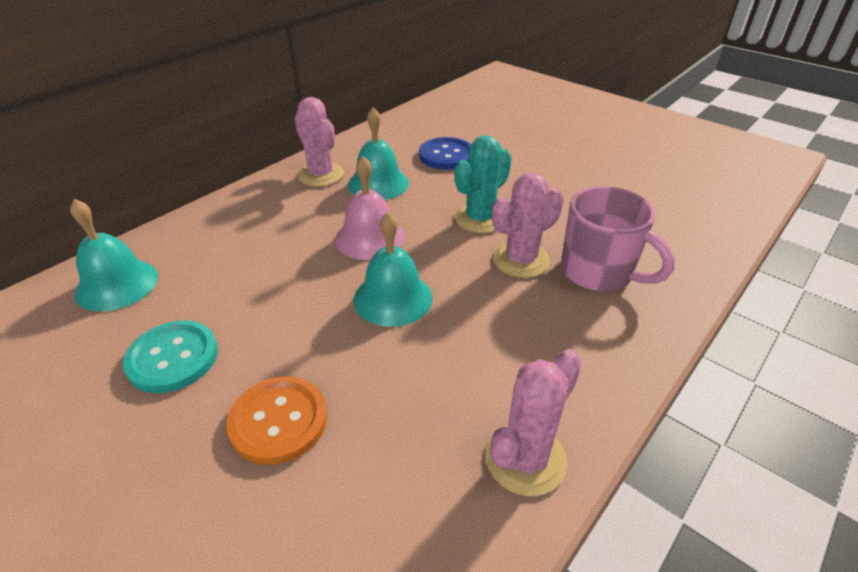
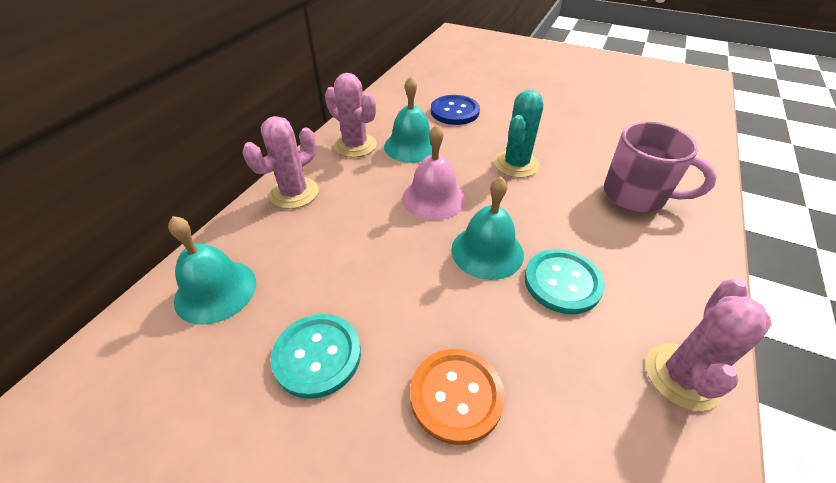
camera: 15 degrees left, 5 degrees up
(453, 343) = (562, 282): none -> turquoise button
(521, 260) = (570, 196): pink cactus -> pink cactus (294, 193)

